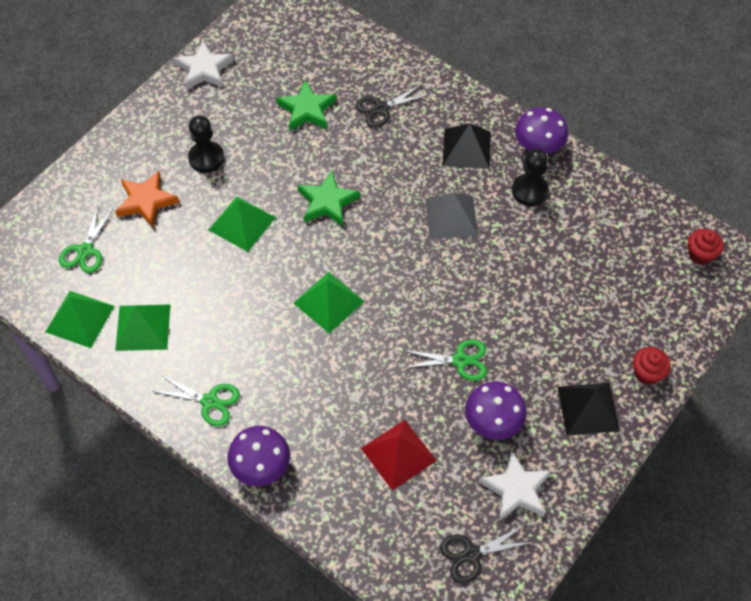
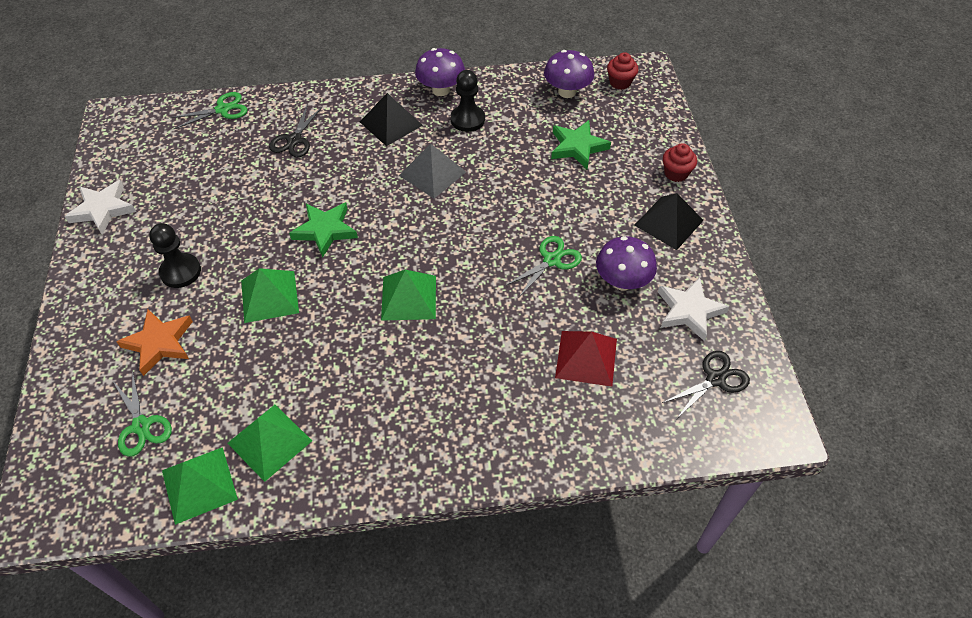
camera: 45 degrees left, 5 degrees down
(210, 401) = (397, 448): green scissors -> green scissors (222, 109)
(261, 467) = (497, 459): purple mushroom -> purple mushroom (567, 92)
(307, 109) = (232, 179): green star -> green star (577, 147)
(472, 555) = (715, 379): black scissors -> black scissors turned 150 degrees counterclockwise

